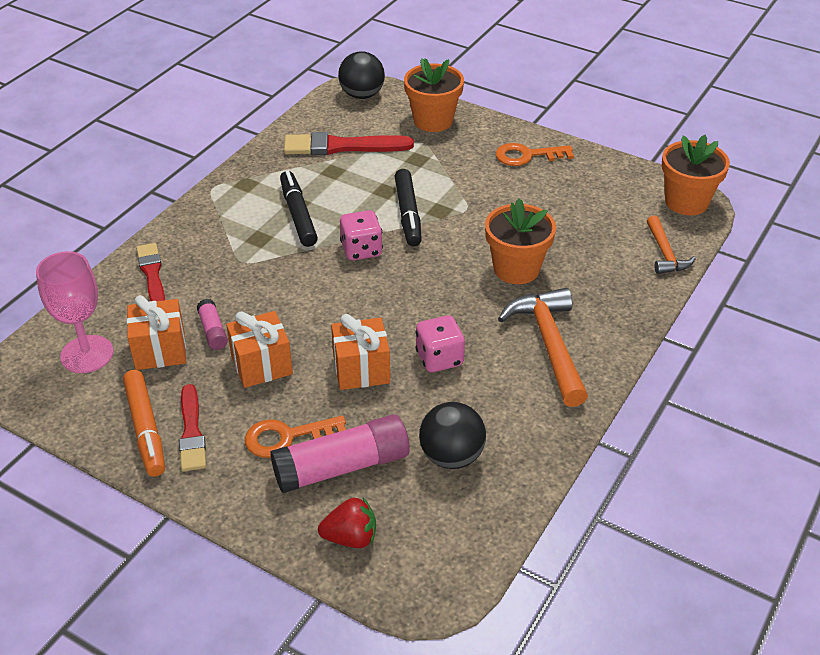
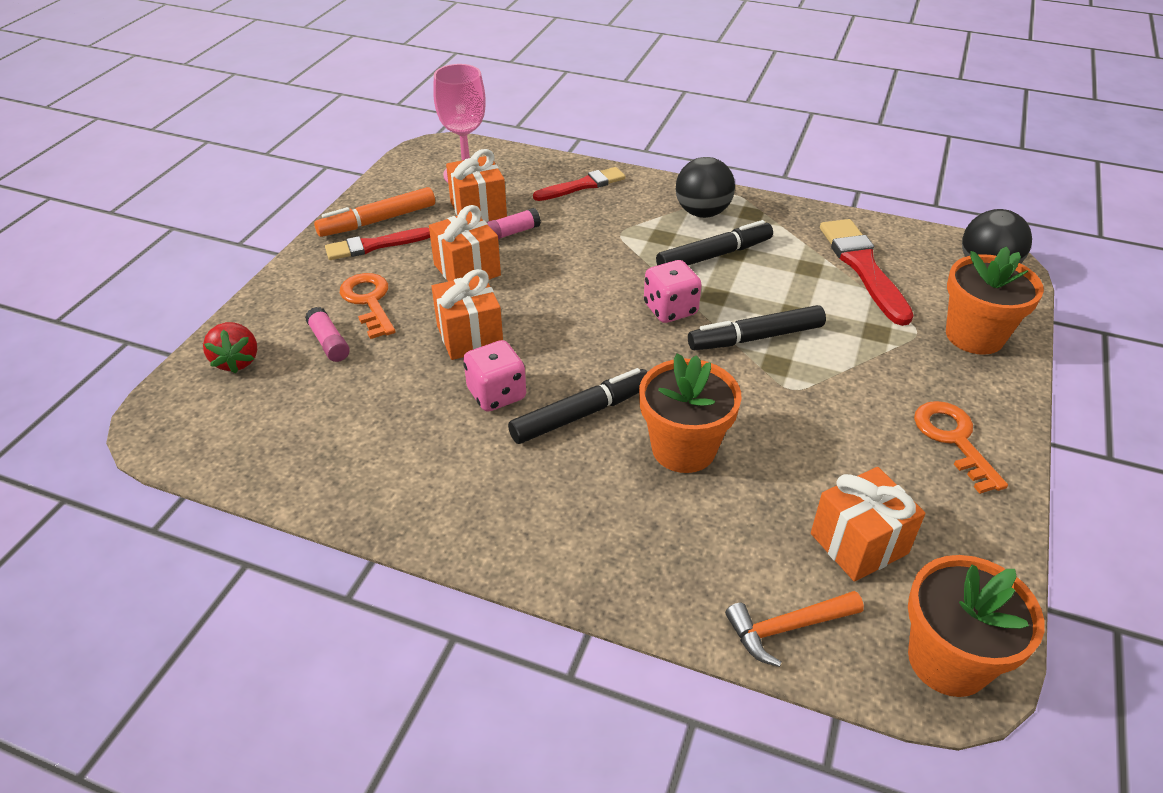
camera: 80 degrees right, 0 degrees up
(342, 467) = (329, 342): pink glue stick -> pink glue stick, size x0.49
(451, 456) = (342, 421): black ball -> black ball (702, 212)
(472, 314) = (581, 414): none -> black marker
(549, 344) = (541, 493): orange hammer -> none
(606, 212) = (859, 543): none -> orange gift

